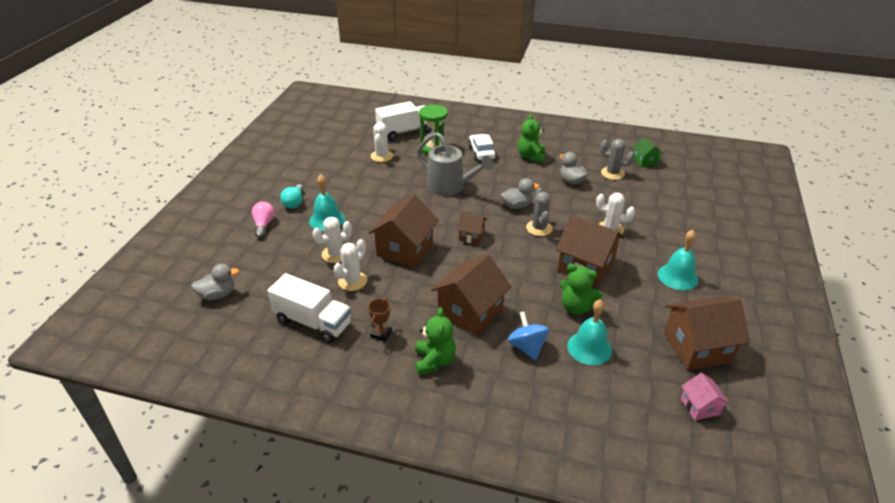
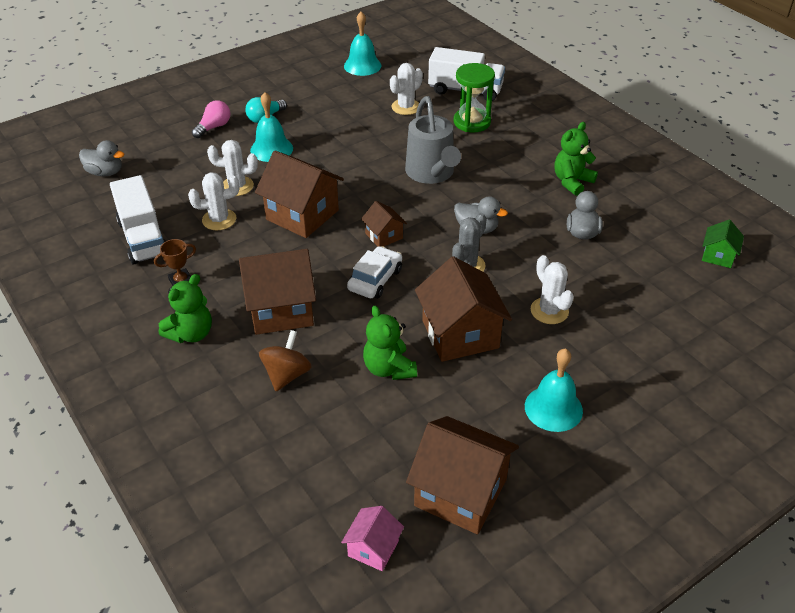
camera: 40 degrees right, 5 degrees up
(405, 249) = (302, 215): brown house -> brown house turned 60 degrees clockwise
(481, 152) = (519, 150): white car -> white car (375, 279)
(527, 347) = (286, 375): blue spinning top -> brown spinning top
(589, 348) = (345, 415): turquoise bell -> turquoise bell (362, 65)
(612, 173) = (649, 249): grey cactus -> none

